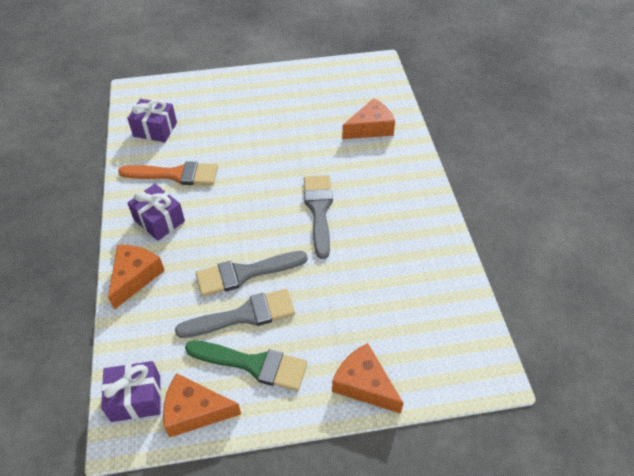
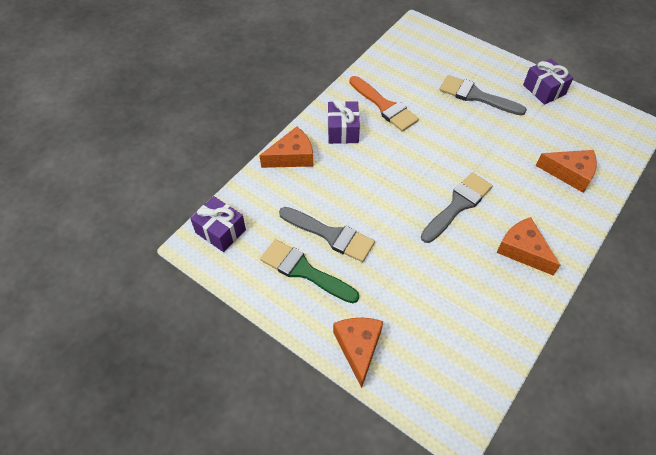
camera: 45 degrees right, 5 degrees up
(155, 129) = (403, 64): purple gift -> purple gift (544, 90)
(195, 411) = (243, 268): orange cheese -> orange cheese (523, 250)
(245, 273) = (359, 208): grey brush -> grey brush (476, 96)
(253, 364) = (304, 271): green brush -> green brush turned 150 degrees clockwise

